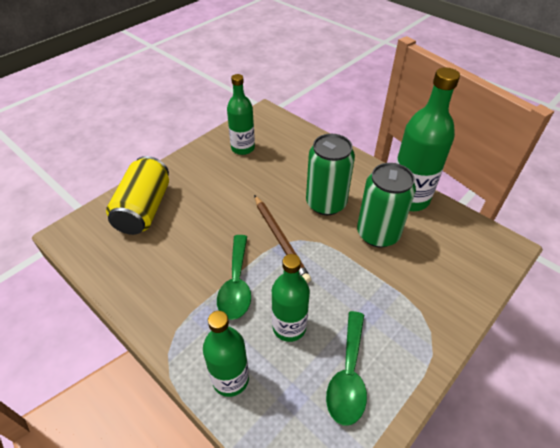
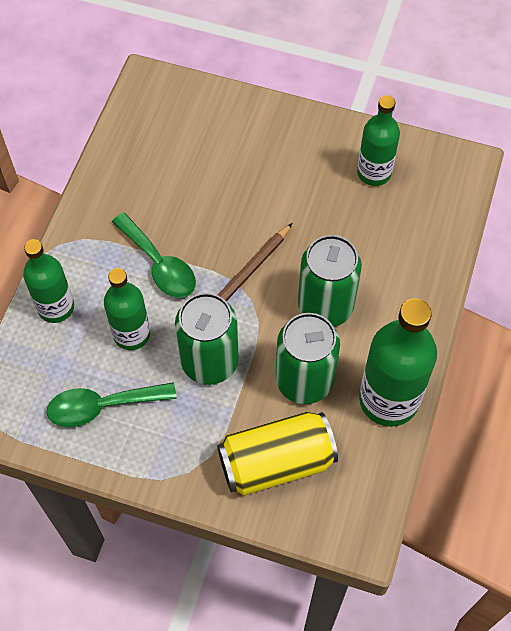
camera: 65 degrees right, 15 degrees up
(144, 209) = (215, 127): yellow can -> yellow can (276, 462)
(236, 284) = (159, 264): green spoon -> green spoon turned 105 degrees counterclockwise
(339, 282) = (209, 361): none -> green can

